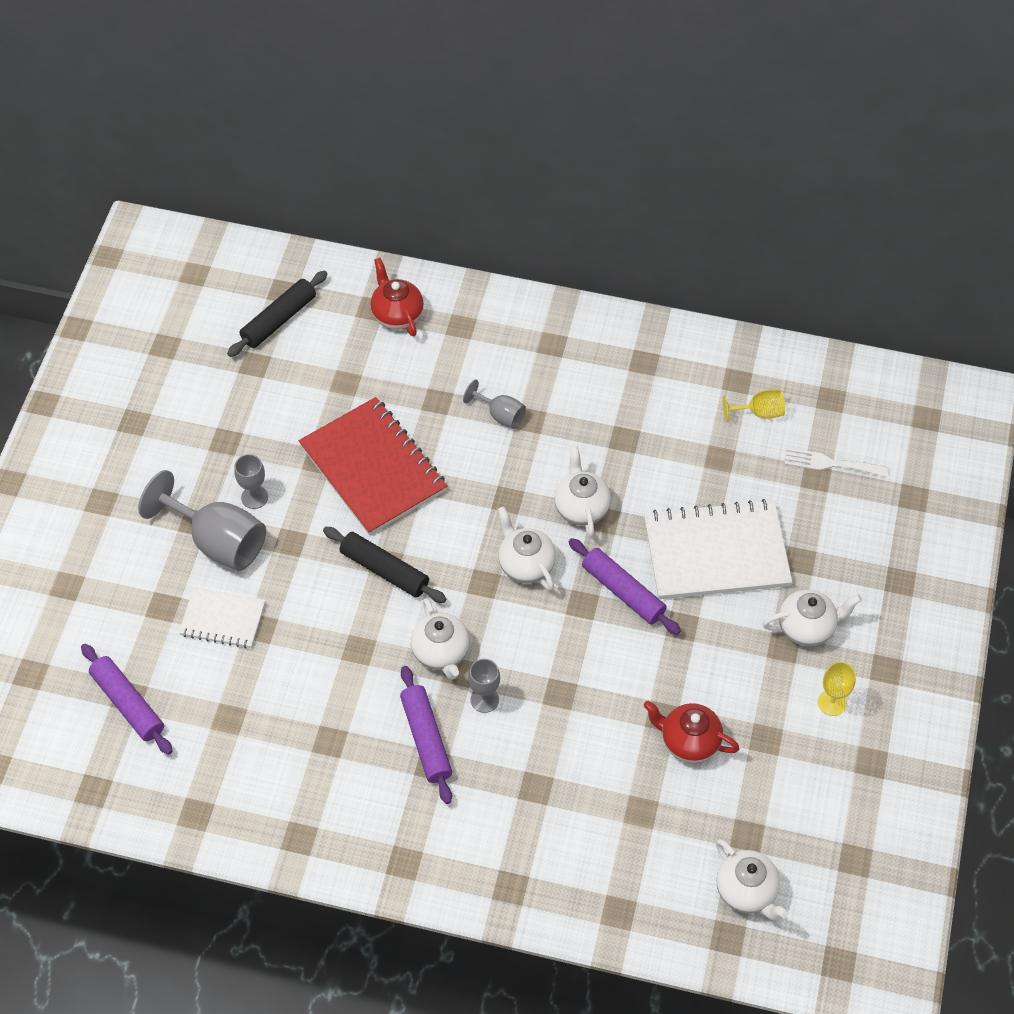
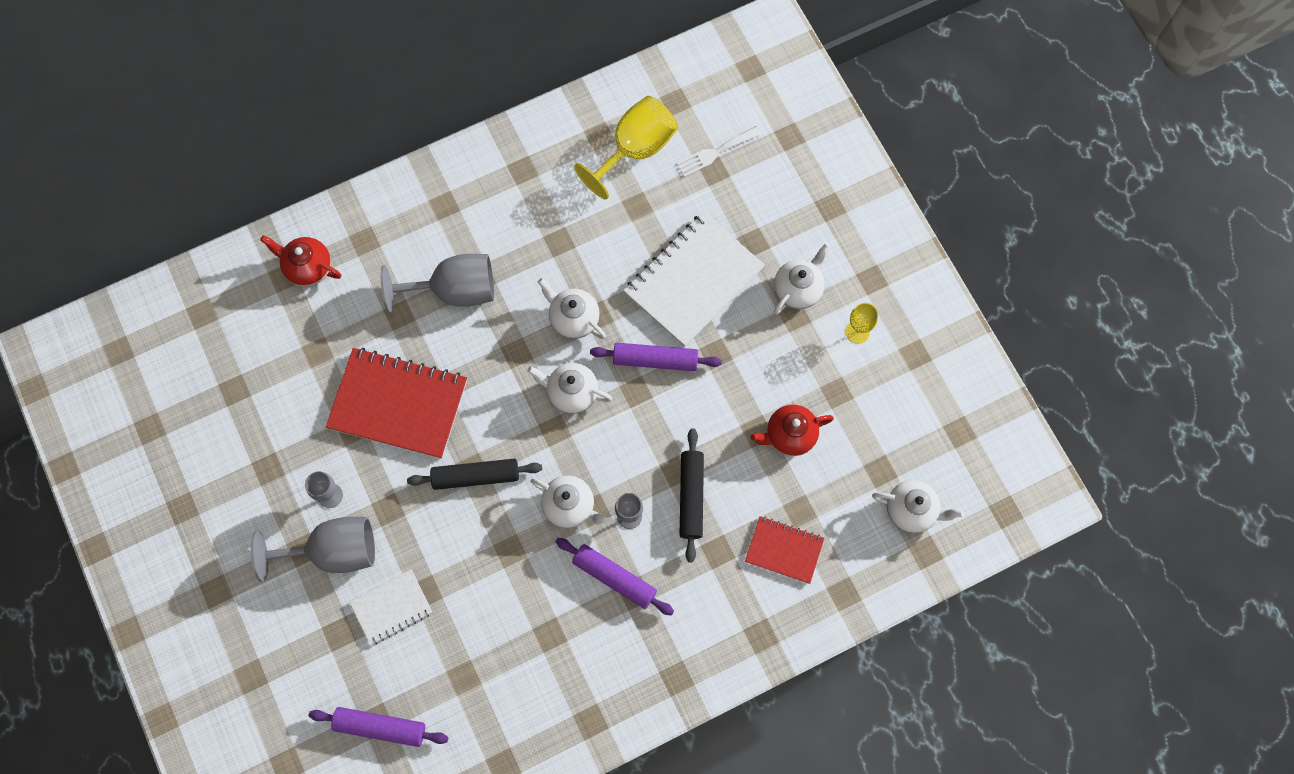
camera: 40 degrees left, 15 degrees up
(279, 320) = (220, 339): black rolling pin -> black rolling pin (691, 496)
(500, 415) = (454, 290): grey goblet -> grey goblet, size x1.95
(596, 832) = (784, 550): none -> red notebook
(759, 412) = (635, 149): yellow goblet -> yellow goblet, size x1.95

